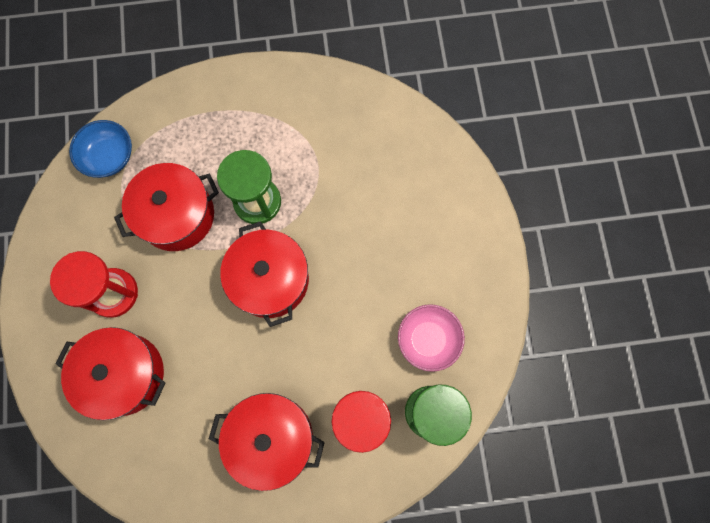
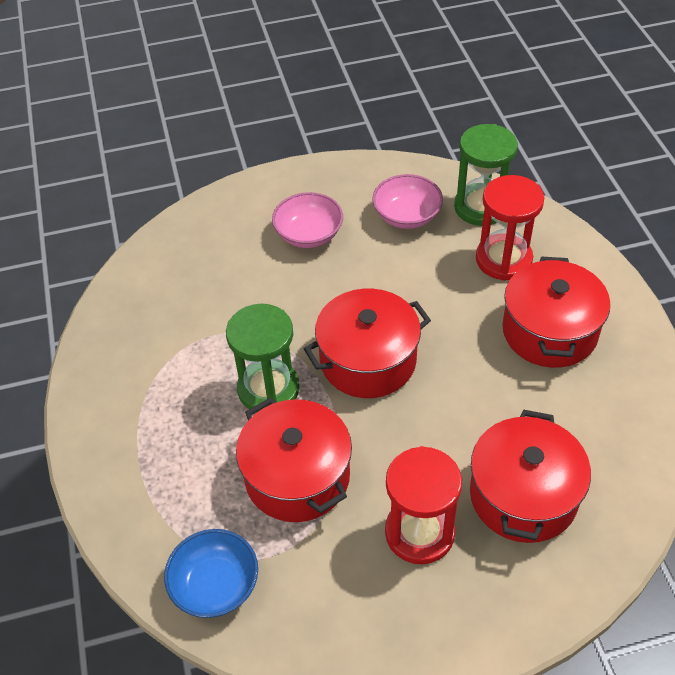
camera: 95 degrees left, 25 degrees down
(416, 249) = (309, 234): none -> pink bowl

